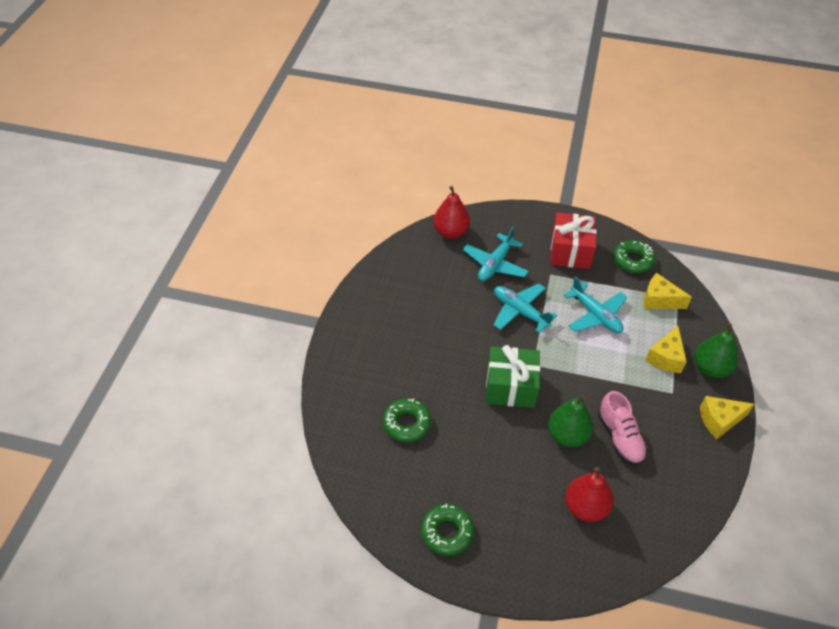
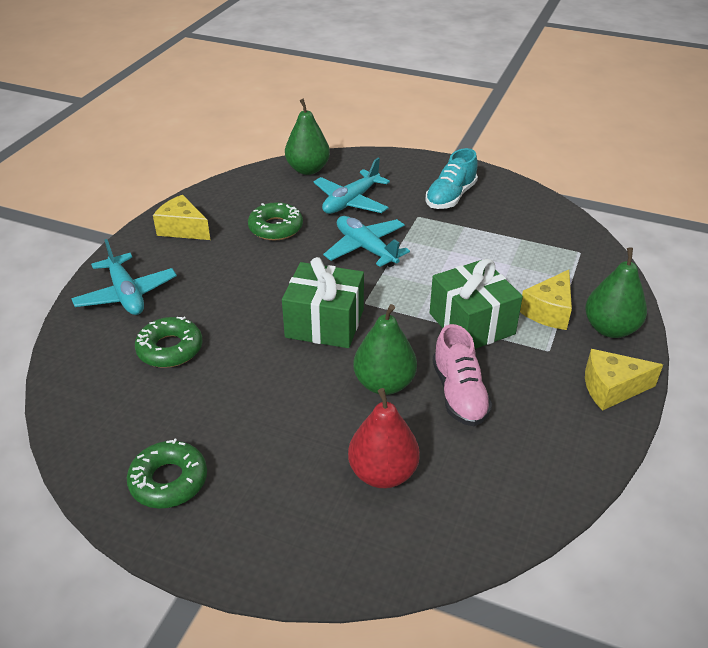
camera: 10 degrees right, 10 degrees down
(450, 232) = (308, 169): red pear -> green pear
(570, 251) = (450, 197): red gift -> turquoise shoe
(595, 315) = (464, 260): turquoise plane -> turquoise plane (126, 294)
(614, 375) = (471, 323): none -> green gift
(633, 260) = (529, 211): green donut -> green donut (276, 228)
(659, 300) = (555, 252): yellow cheese -> yellow cheese (183, 229)

